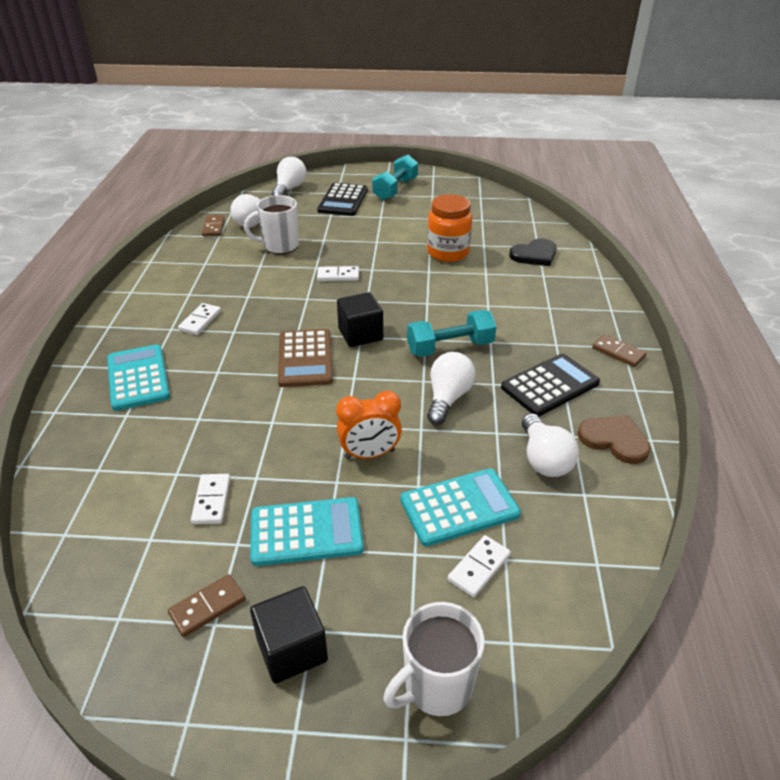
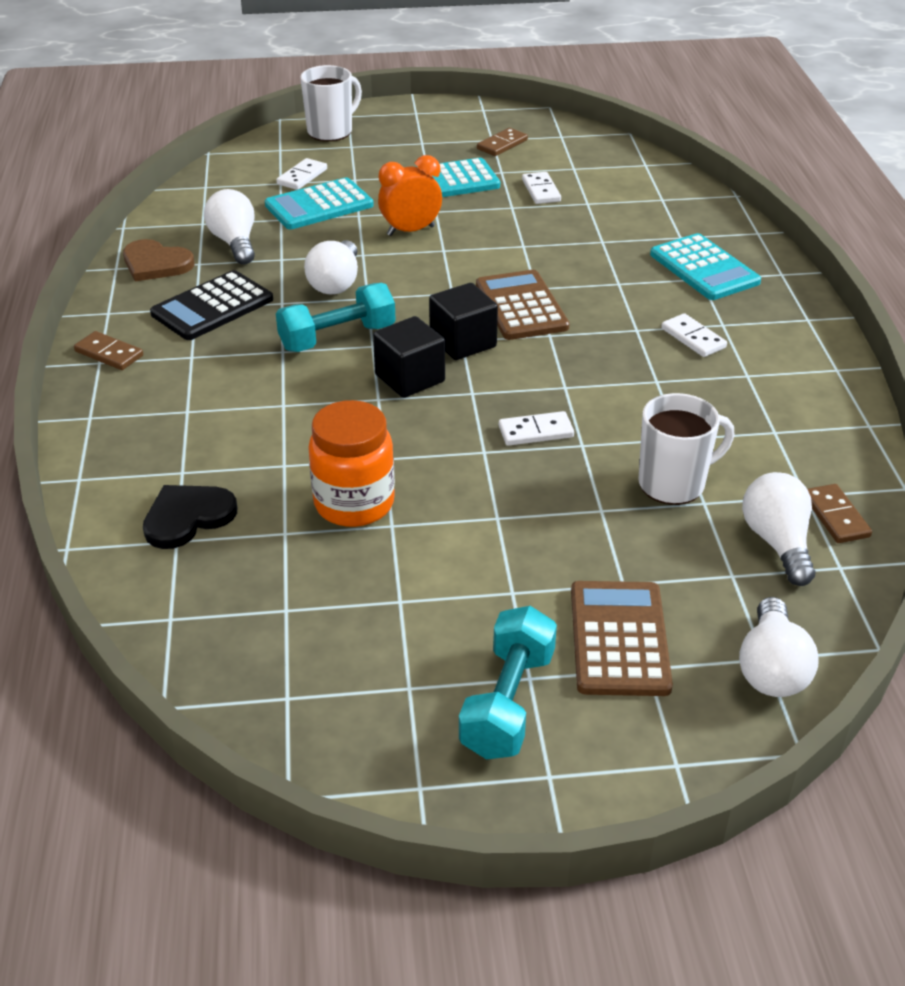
camera: 170 degrees right, 0 degrees up
(200, 321) = (693, 338): white domino -> white domino turned 45 degrees counterclockwise
(292, 649) = (432, 135): black cube -> black cube (410, 378)
(343, 200) = (619, 639): black calculator -> brown calculator

